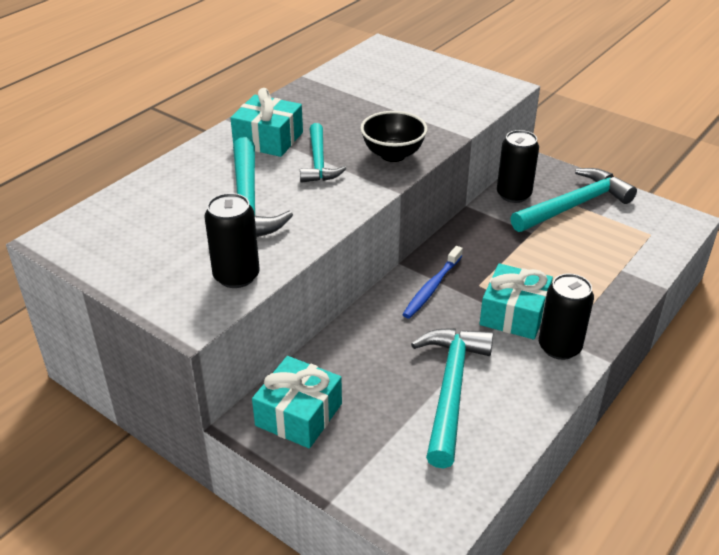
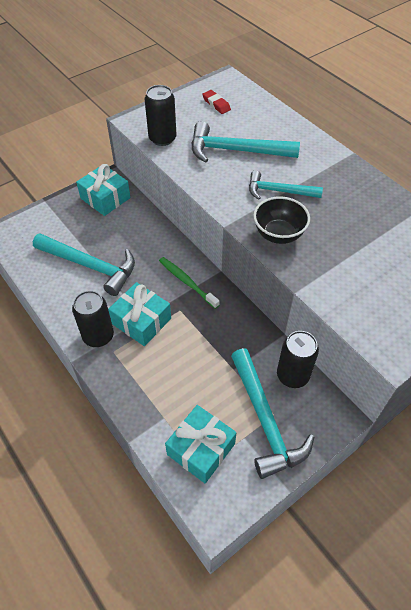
camera: 105 degrees right, 15 degrees up
(133, 237) = (216, 104): none -> red eraser
(268, 139) = (318, 170): turquoise gift -> turquoise gift (201, 449)
(432, 287) = (187, 282): blue toothbrush -> green toothbrush

